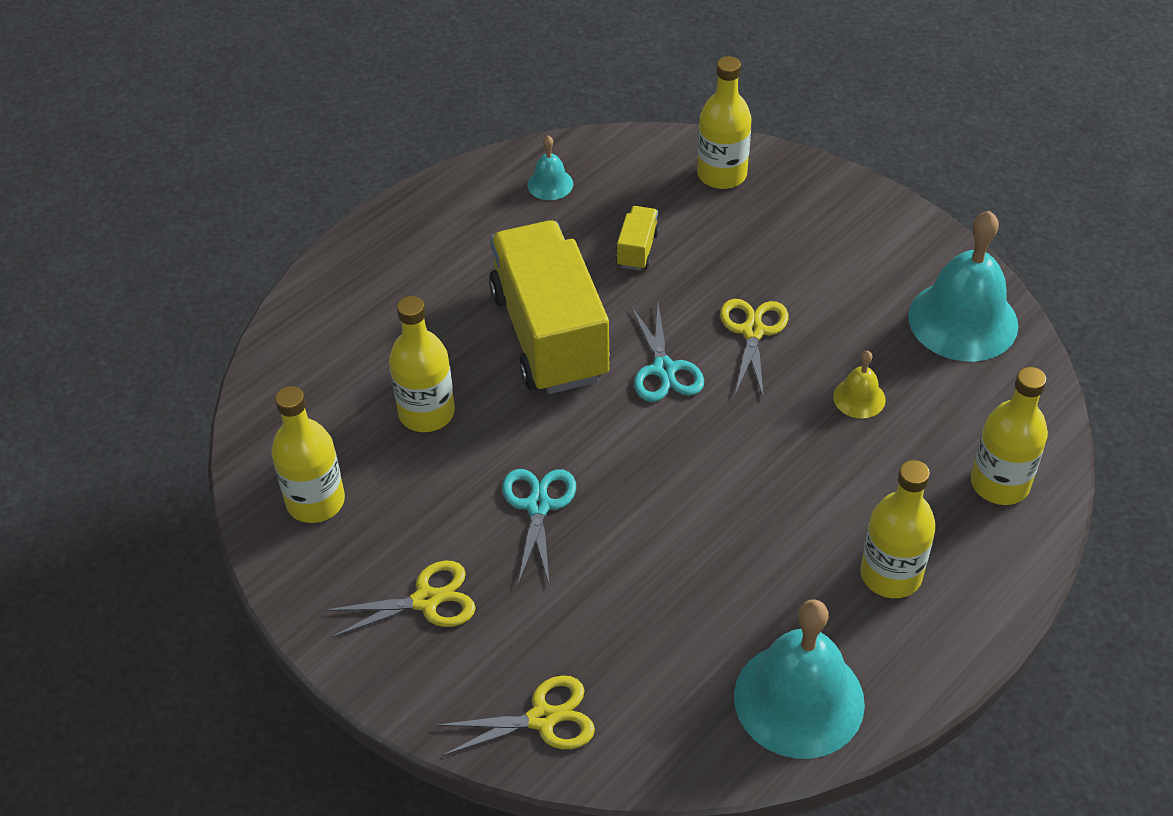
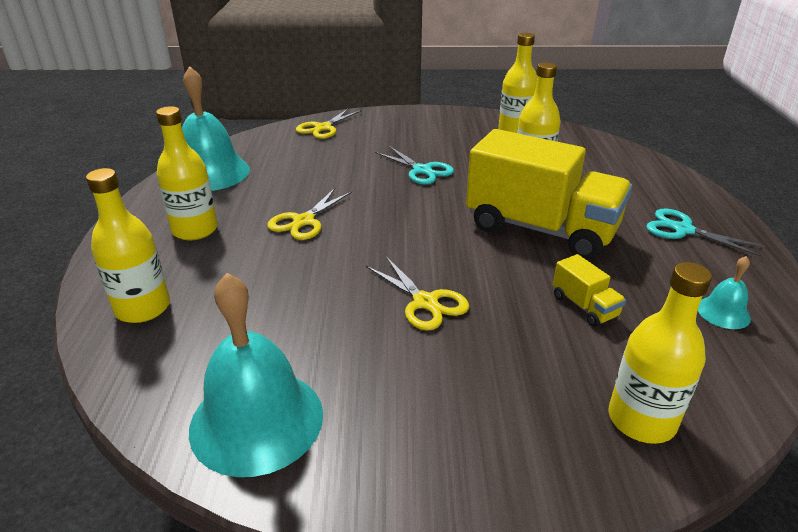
camera: 135 degrees right, 15 degrees down
(426, 600) = (419, 131): yellow scissors -> yellow scissors (304, 221)
(664, 369) = (449, 249): turquoise scissors -> turquoise scissors (683, 230)
(859, 398) = (298, 304): yellow bell -> none

